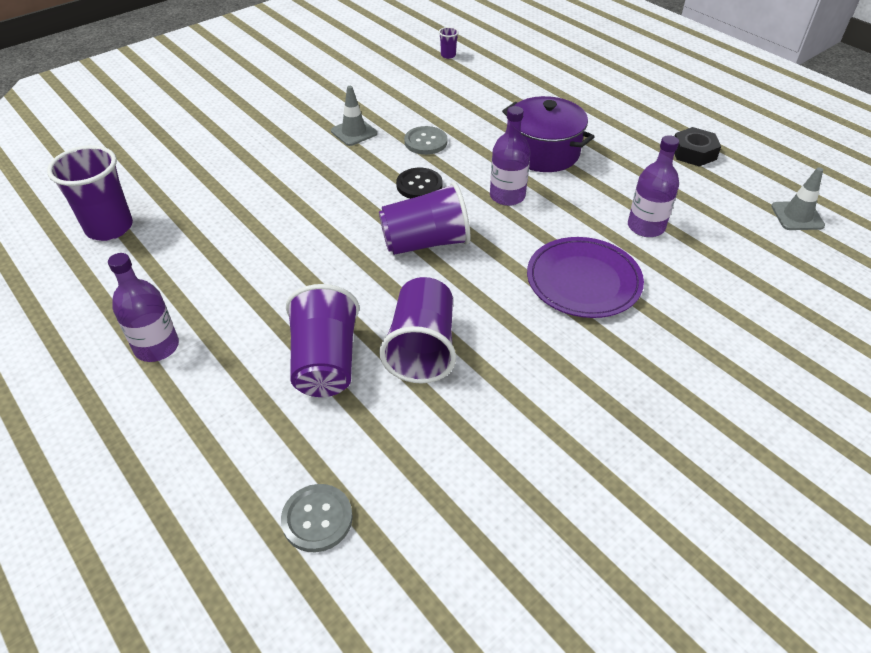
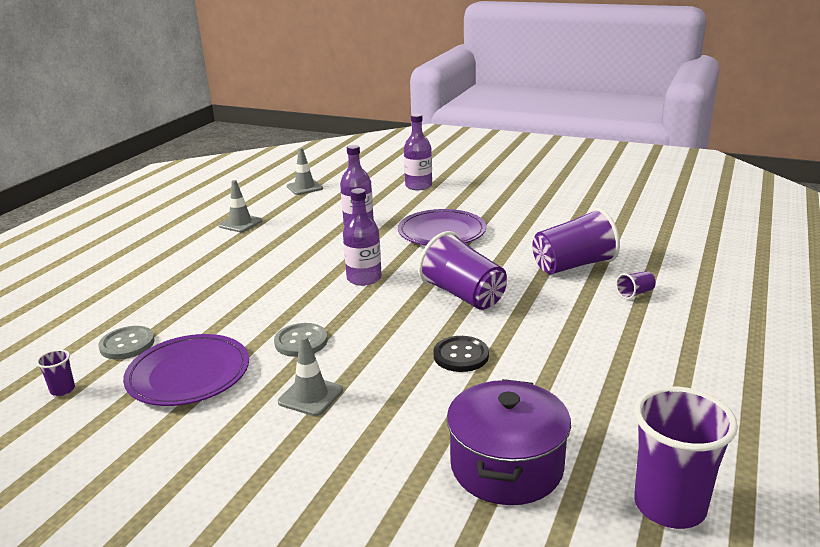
camera: 115 degrees left, 20 degrees down
(157, 347) = (737, 372): purple bottle -> purple bottle (418, 186)
(317, 519) = (732, 258): grey button -> grey button (127, 344)
(325, 362) = (635, 293): purple cup -> purple cup, size x0.43
(419, 185) = (384, 322): black button -> black button (461, 355)
(425, 94) = (188, 374): none -> purple plate
(543, 152) = (280, 278): purple pot -> purple pot (506, 466)
(693, 153) = (240, 223): black nut -> grey traffic cone

